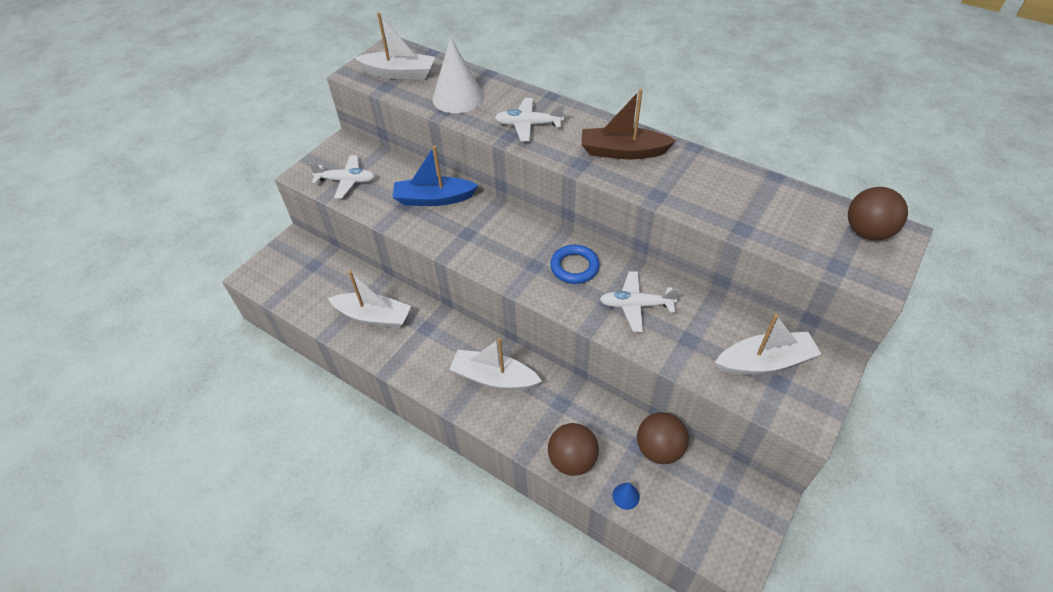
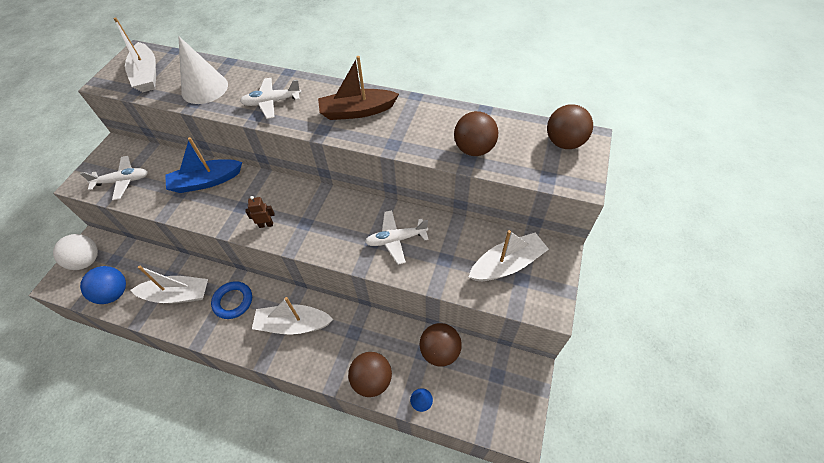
camera: 15 degrees left, 5 degrees up
(286, 259) = (87, 261): none -> white ball
(308, 299) = (114, 293): none -> blue ball
(399, 73) = (147, 75): white boat -> white boat turned 75 degrees clockwise
(491, 257) = (266, 224): none -> brown robot
(574, 267) = (339, 217): blue ring -> blue ring (233, 301)
(752, 218) = (474, 149): none -> brown ball

